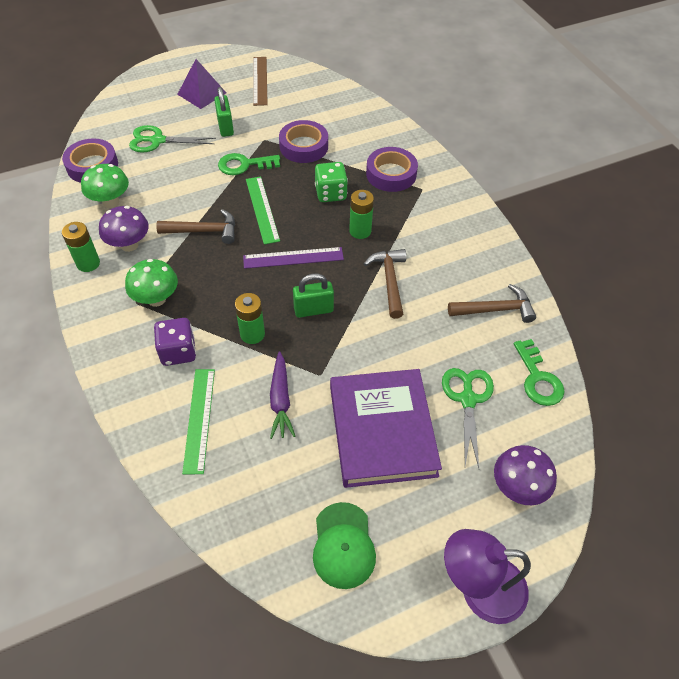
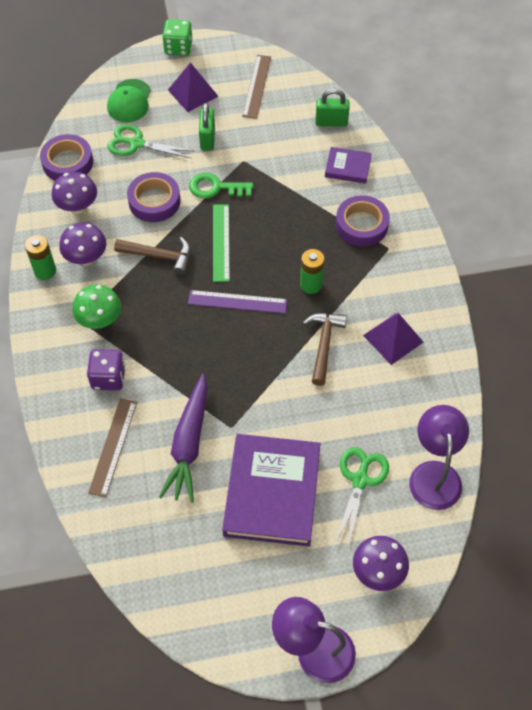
camera: 15 degrees right, 5 degrees up
(110, 202) = (78, 207): green mushroom -> purple mushroom
(199, 419) = (113, 446): green ruler -> brown ruler
(252, 334) = (179, 374): green battery -> none
(280, 400) = (189, 443): purple carrot -> purple carrot, size x1.52
(304, 146) = (281, 176): purple tape -> purple tape (154, 201)
(313, 310) = (242, 361): green padlock -> green padlock (331, 122)
(331, 193) = (293, 236): green dice -> green dice (178, 48)
(343, 545) = (209, 586): green cap -> green cap (129, 101)
(363, 131) = (348, 167): none -> purple book
(453, 263) = (393, 338): none -> purple pyramid
(495, 309) = (418, 396): brown hammer -> none
(538, 378) = (434, 474): green key -> purple lamp

